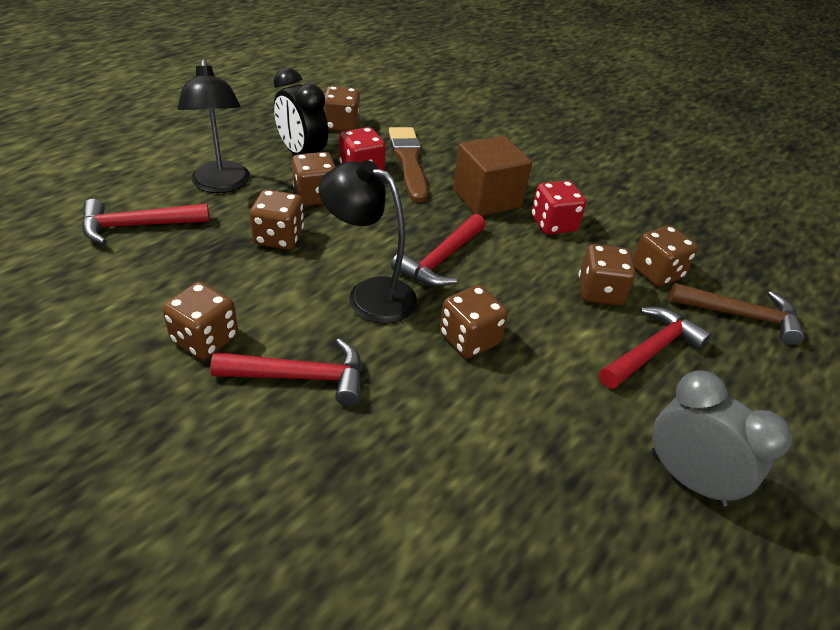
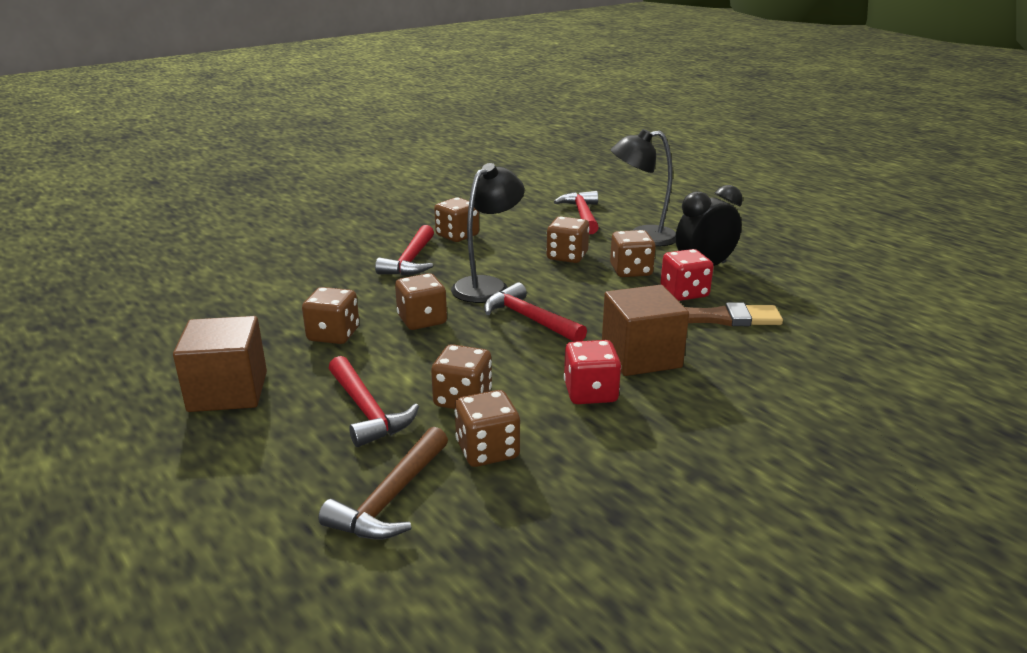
camera: 105 degrees right, 15 degrees down
(341, 125) = (778, 287): brown dice -> brown dice (333, 335)
(687, 478) = (228, 391): grey clock -> brown cube

